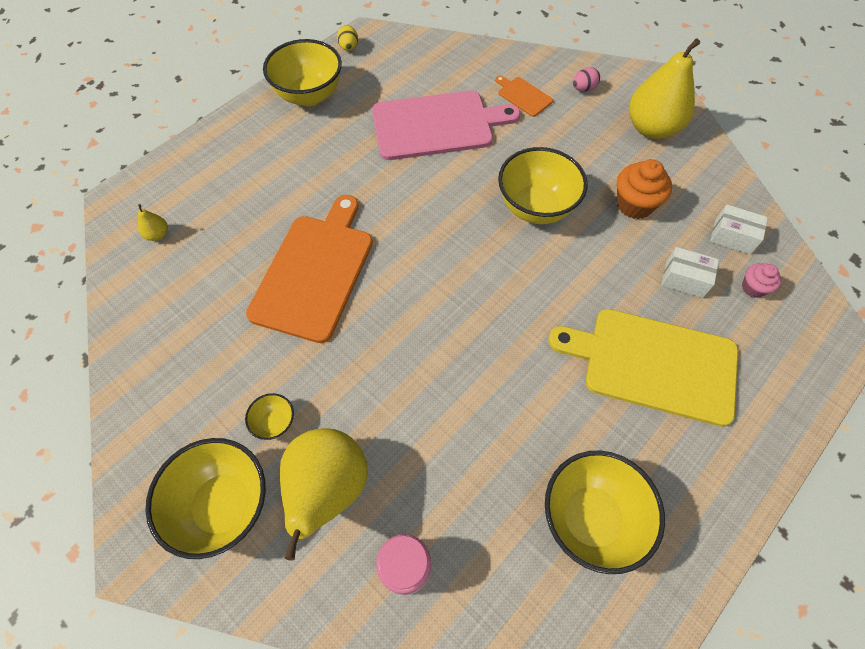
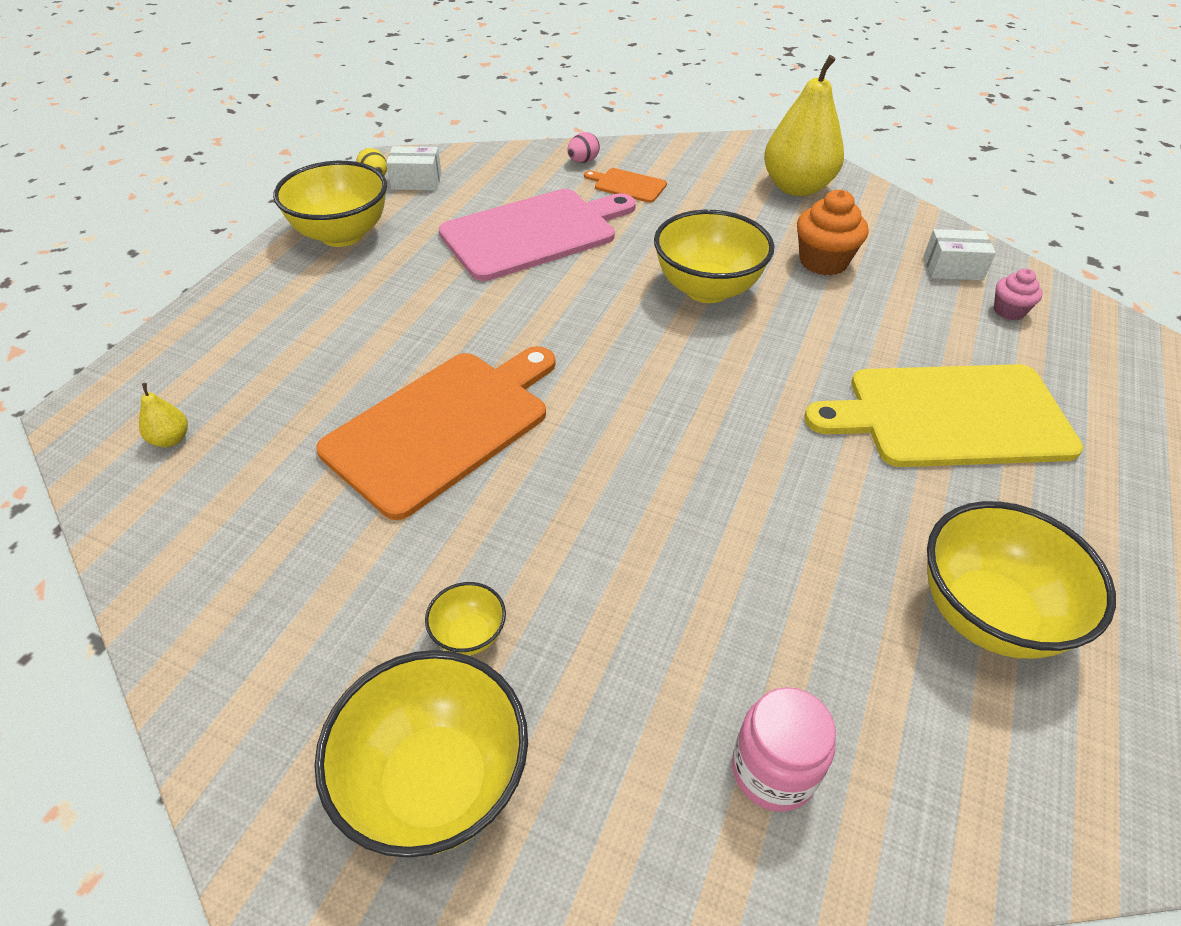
camera: 20 degrees left, 15 degrees down
(315, 272) = (443, 427): orange cutting board -> orange cutting board turned 45 degrees clockwise
(328, 489) = (598, 700): yellow pear -> none
(583, 89) = (696, 166): pink egg -> pink egg (583, 161)
(684, 279) = (927, 321): white box -> white box (416, 181)

